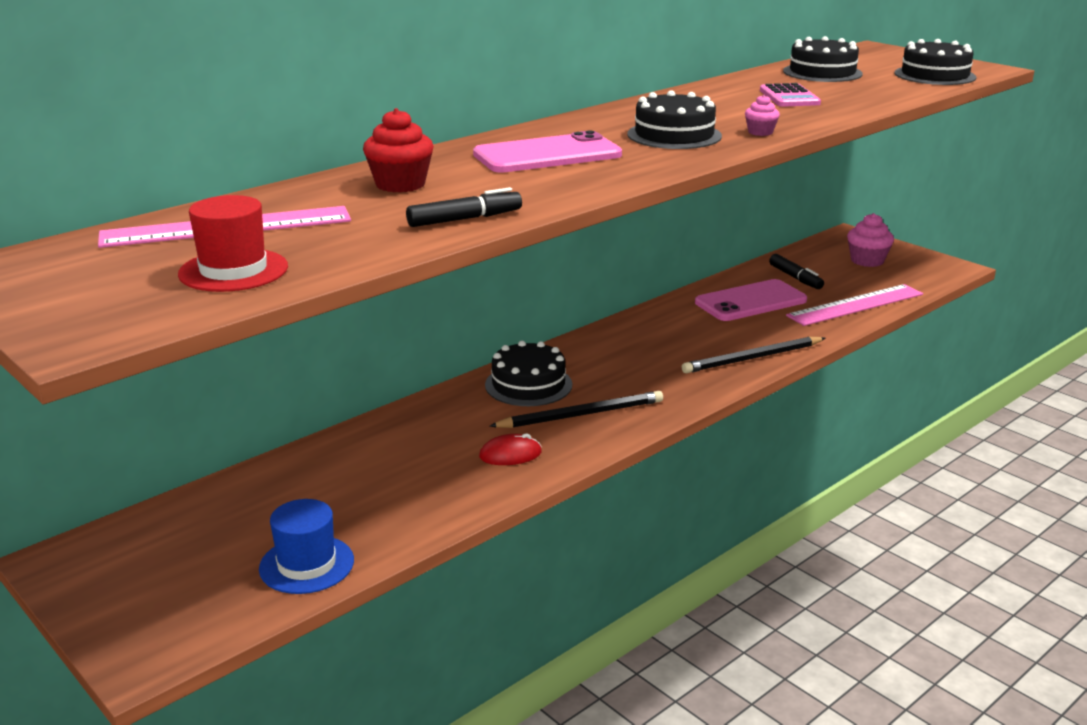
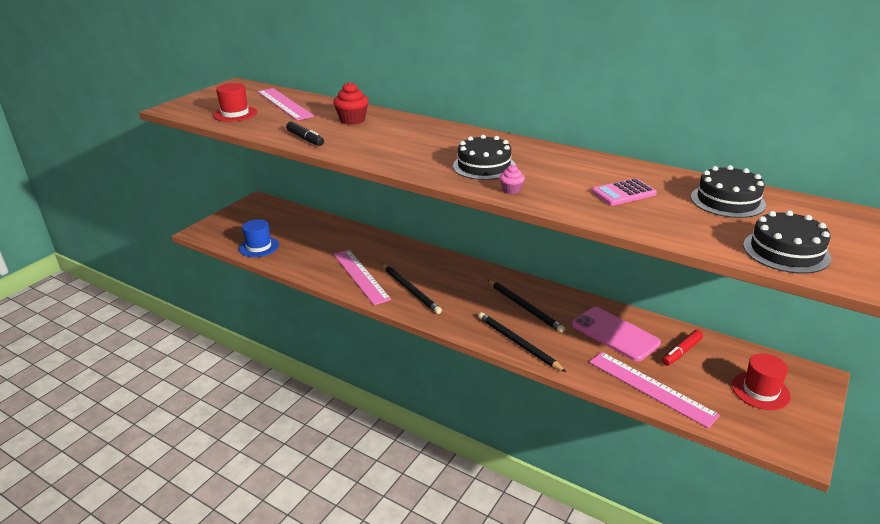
camera: 75 degrees right, 5 degrees up
(510, 454) = (360, 276): red mouse -> pink ruler
(528, 385) = (437, 268): black cake -> none
(547, 155) = (419, 141): pink phone -> none
(671, 340) = (524, 307): none -> black pencil
(795, 278) = (681, 352): black marker -> red marker
(867, 261) = (760, 391): pink cupcake -> red hat

